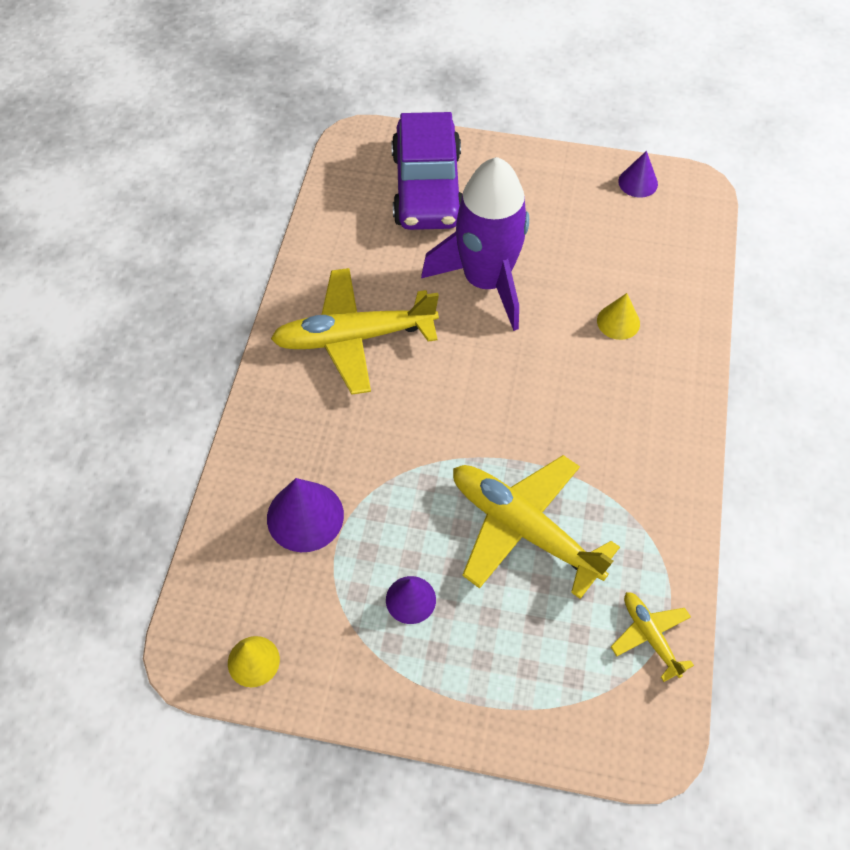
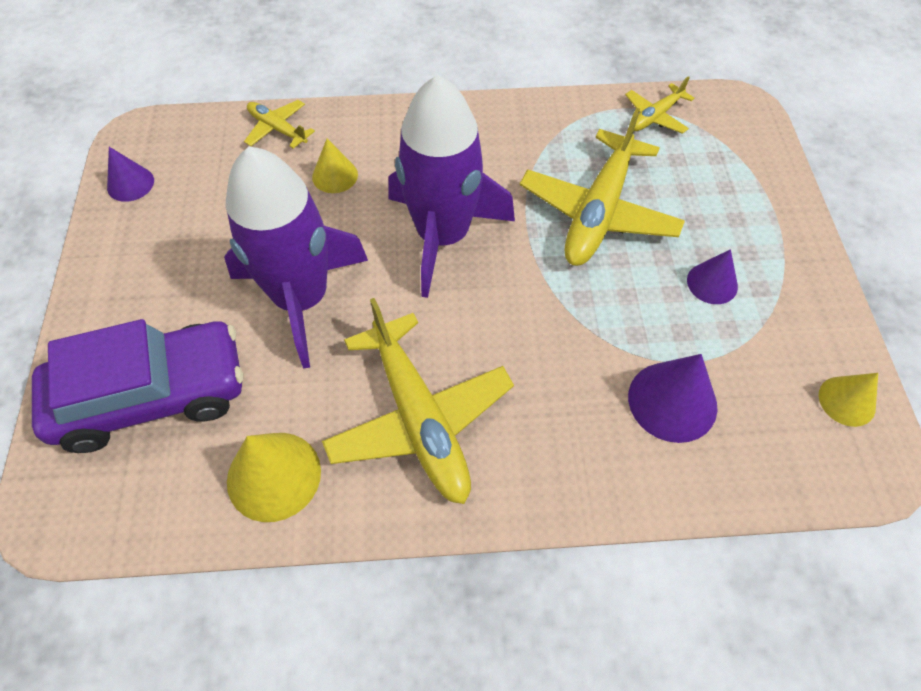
camera: 105 degrees left, 0 degrees up
(341, 248) = (274, 476): none -> yellow cone
(526, 390) = (442, 236): none -> purple rocket
(688, 287) = (278, 129): none -> yellow plane

